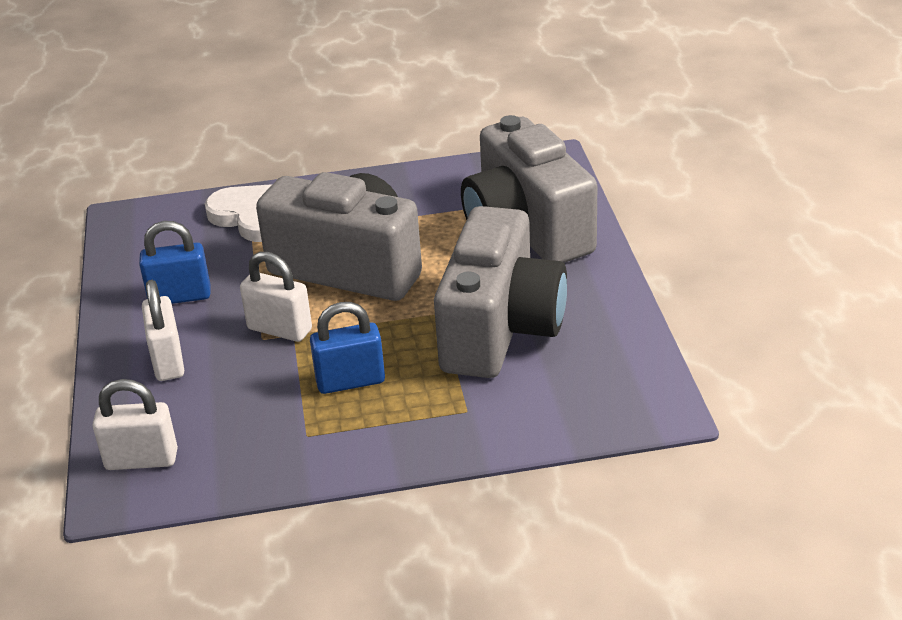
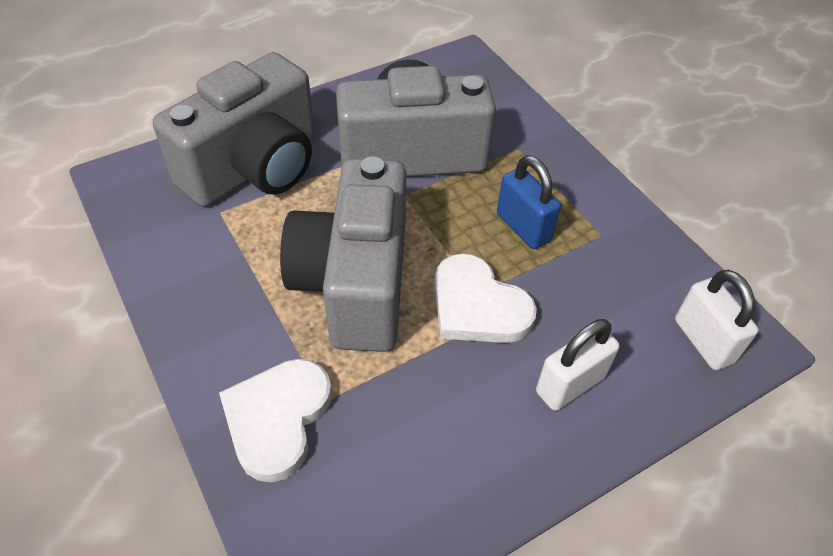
camera: 115 degrees left, 15 degrees up
(180, 296) = (462, 426): blue padlock -> none
(280, 329) = (477, 306): white padlock -> white heart

